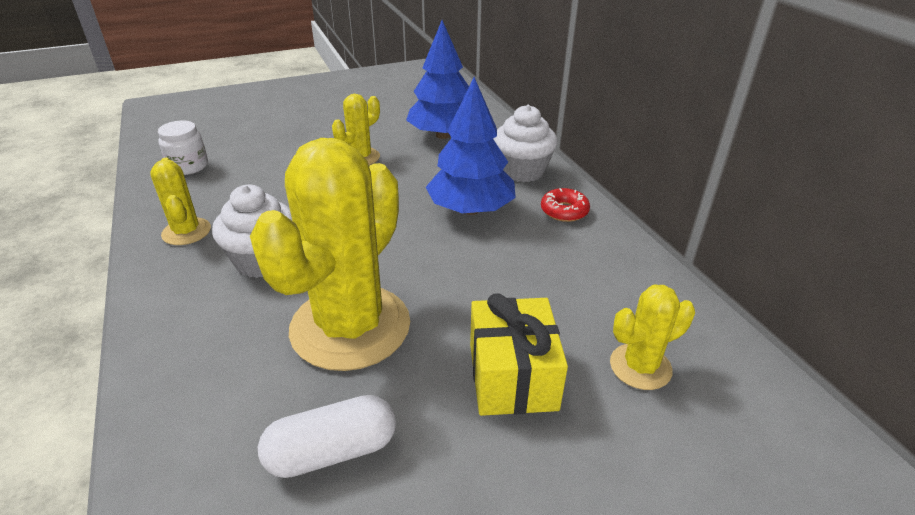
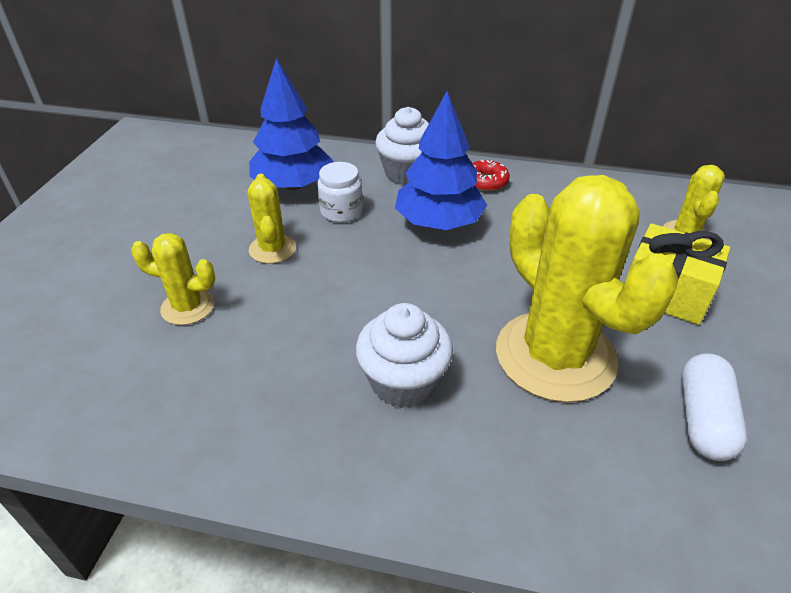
camera: 55 degrees left, 5 degrees up
(186, 232) = (284, 432): yellow cactus -> yellow cactus (188, 307)
(188, 166) = (119, 391): white jar -> white jar (341, 211)

